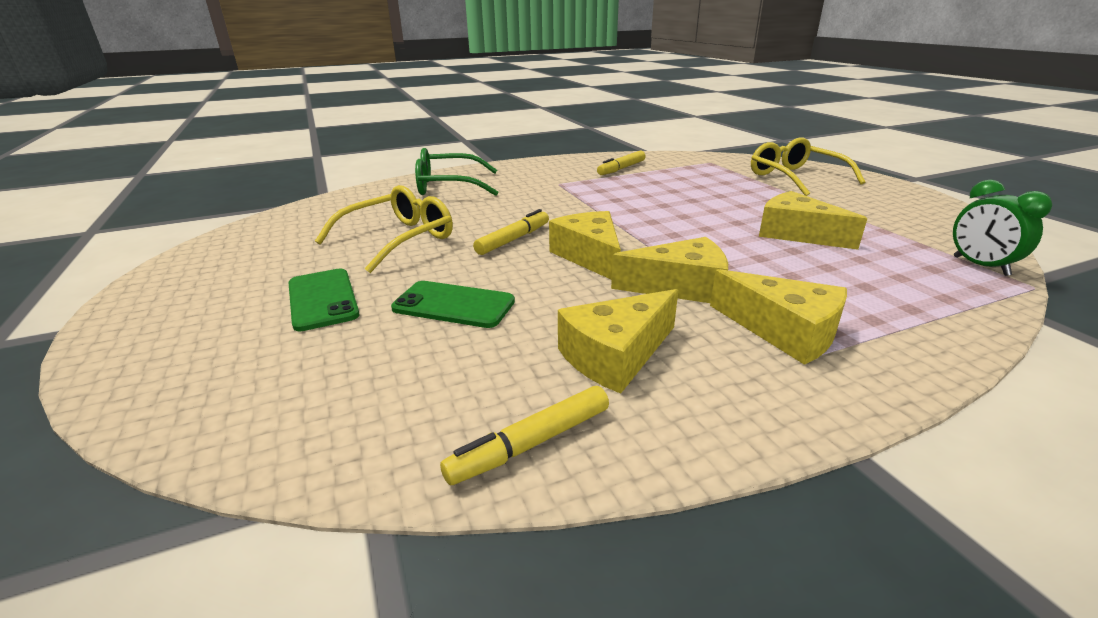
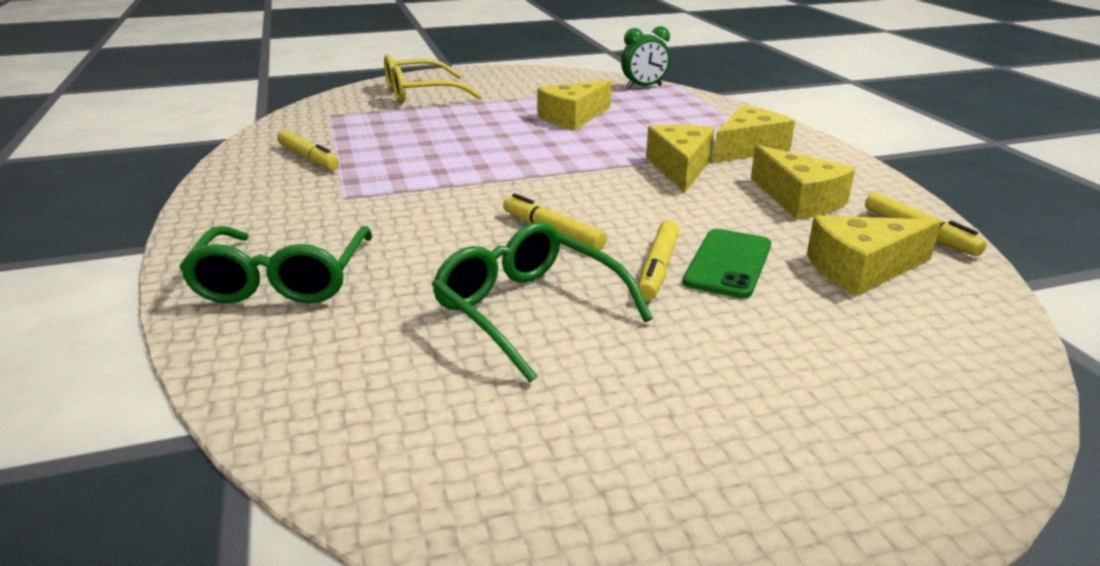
camera: 85 degrees left, 0 degrees up
(322, 299) = (726, 348): green phone -> none
(399, 239) = (527, 309): yellow glasses -> green glasses
(448, 276) = (658, 268): none -> yellow marker
(590, 256) = (610, 196): yellow cheese -> yellow cheese (861, 269)

